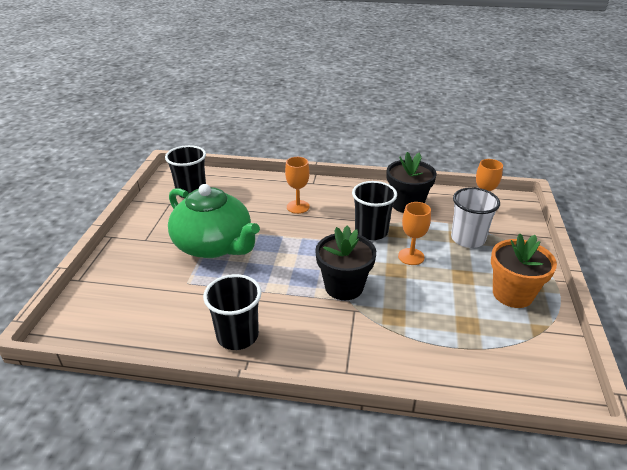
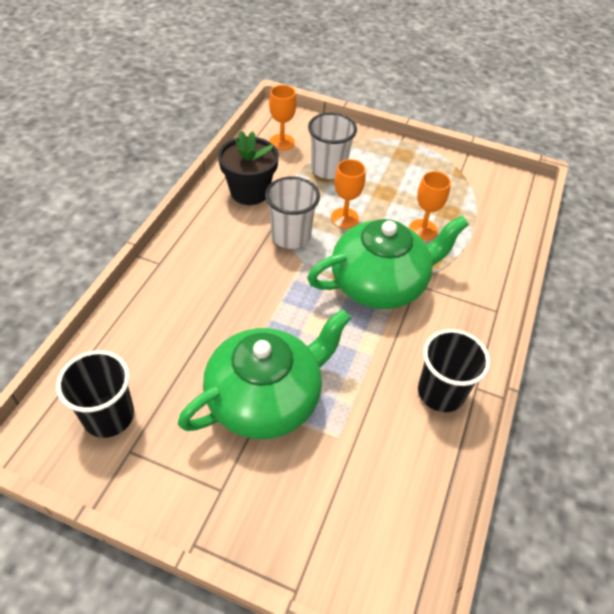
camera: 80 degrees left, 15 degrees up
(298, 207) = (211, 291): orange goblet -> orange goblet (423, 229)
(344, 287) = (380, 283): black flower pot -> green teapot
(371, 231) = (291, 236): black cup -> white cup
(512, 294) = (414, 171): orange flower pot -> none

